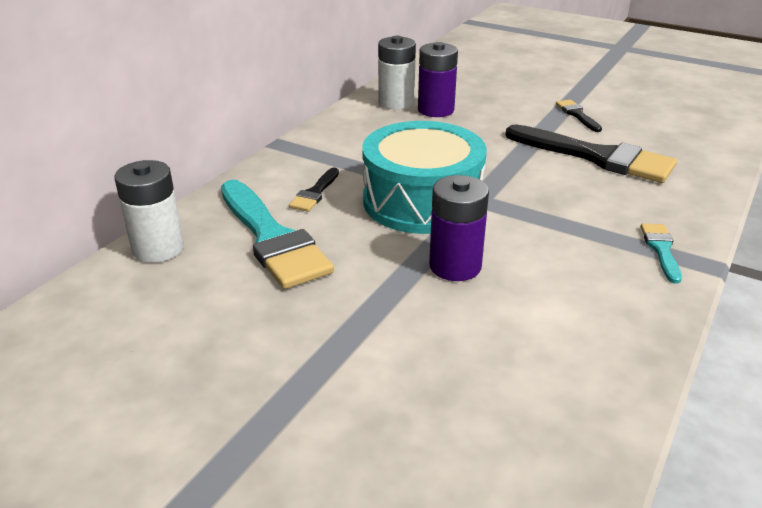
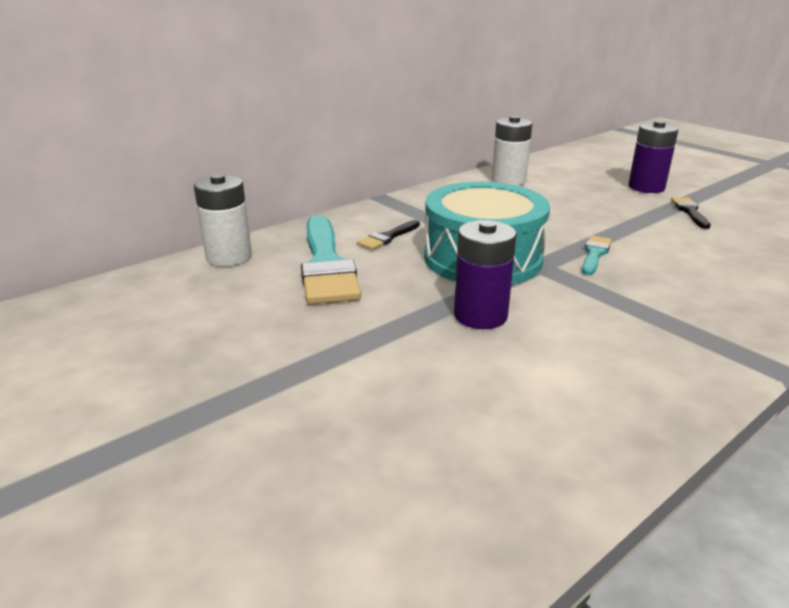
camera: 20 degrees right, 5 degrees down
(436, 110) = (543, 190): purple battery -> purple battery (646, 187)
(597, 157) = (691, 249): black brush -> none
(661, 249) = (719, 341): turquoise brush -> turquoise brush (594, 254)

